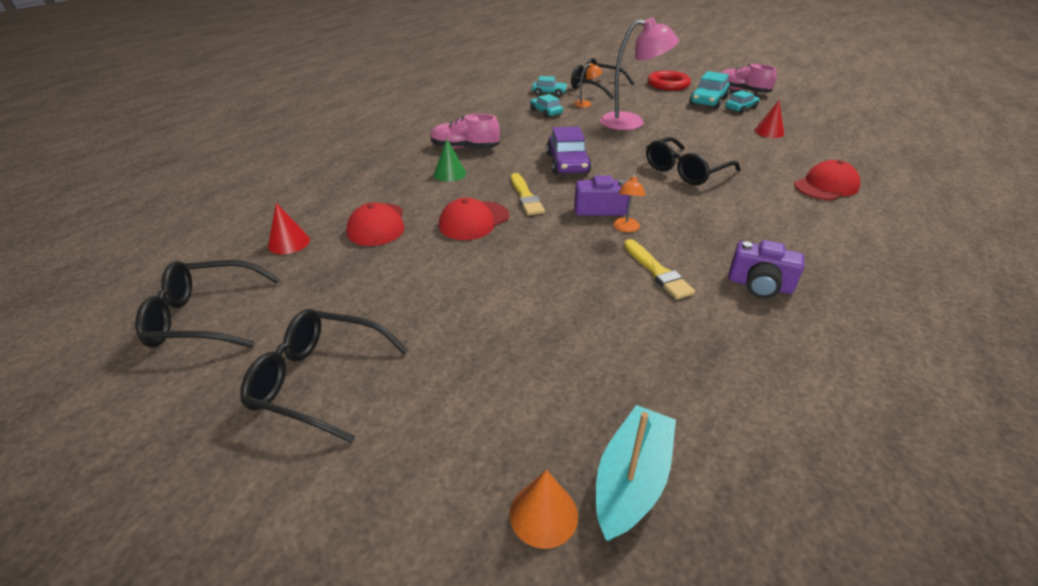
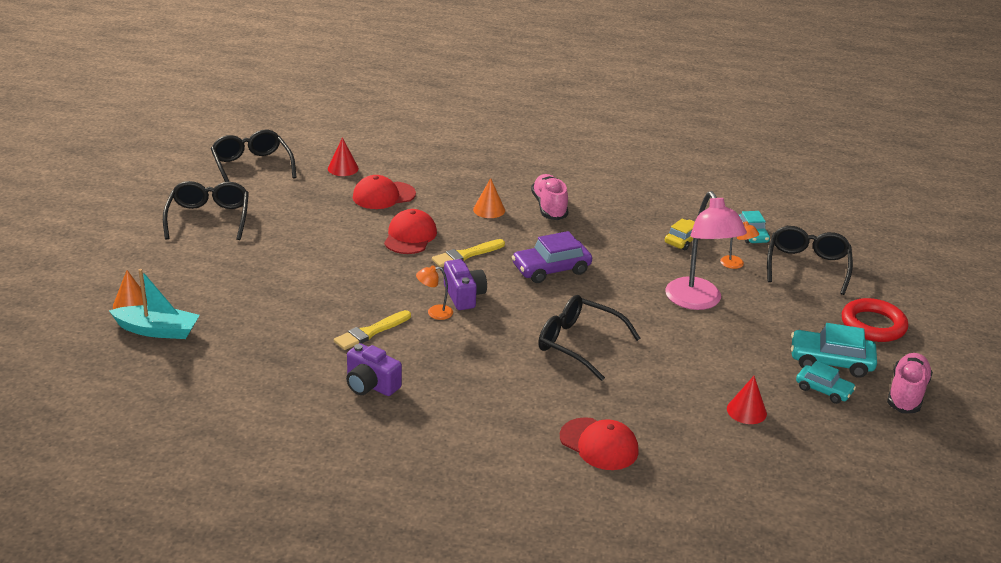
camera: 70 degrees right, 5 degrees down
(450, 174) = (489, 210): green cone -> orange cone
(474, 221) = (410, 236): red cap -> red cap turned 75 degrees clockwise
(546, 112) = (683, 240): turquoise car -> yellow car
(759, 285) = (370, 385): purple camera -> purple camera turned 60 degrees counterclockwise

